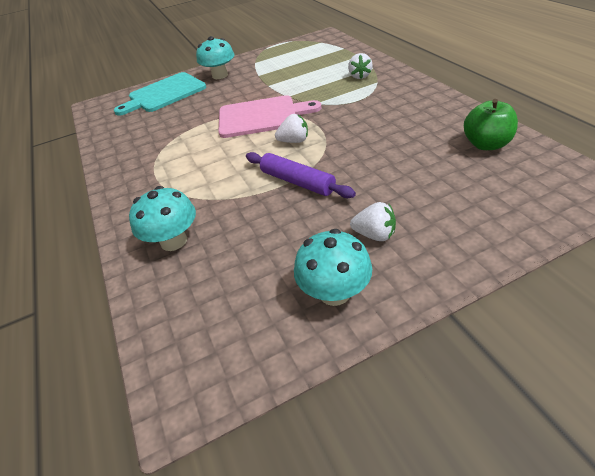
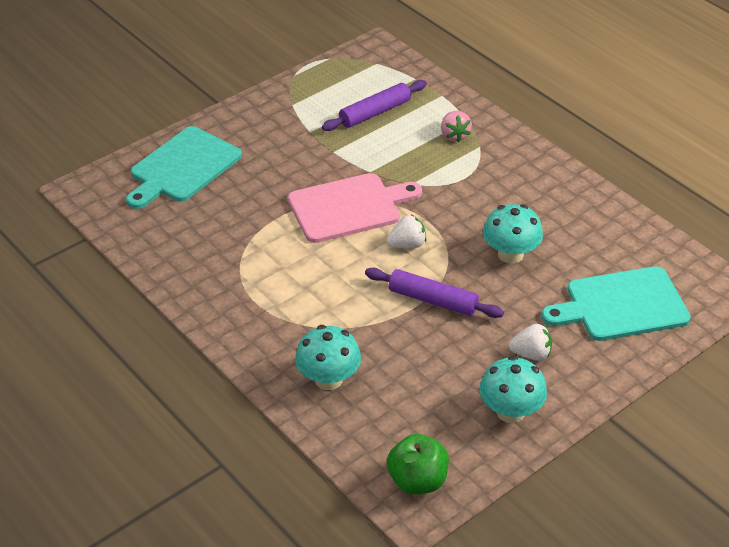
camera: 20 degrees left, 0 degrees up
(220, 75) = (250, 131): turquoise mushroom -> turquoise mushroom (510, 254)
(308, 65) = (375, 113): none -> purple rolling pin
(360, 76) = (454, 135): white strawberry -> pink strawberry
(480, 196) = (621, 305): none -> turquoise cutting board
(486, 144) = (620, 242): green apple -> green apple (417, 481)

